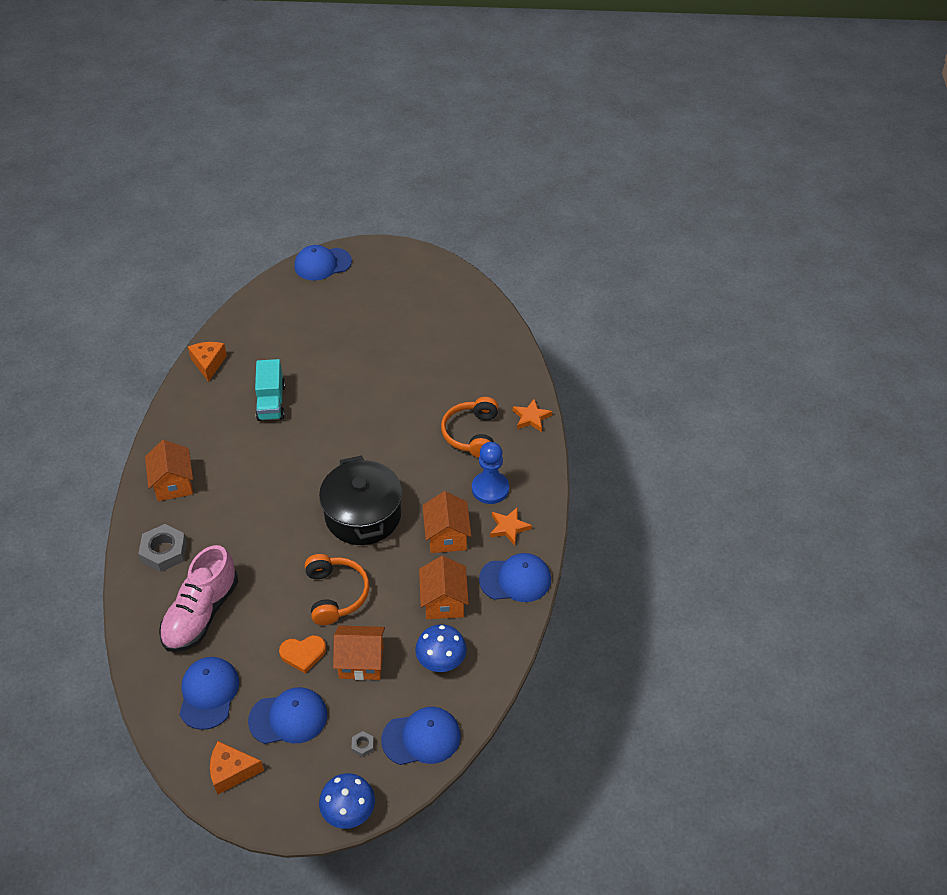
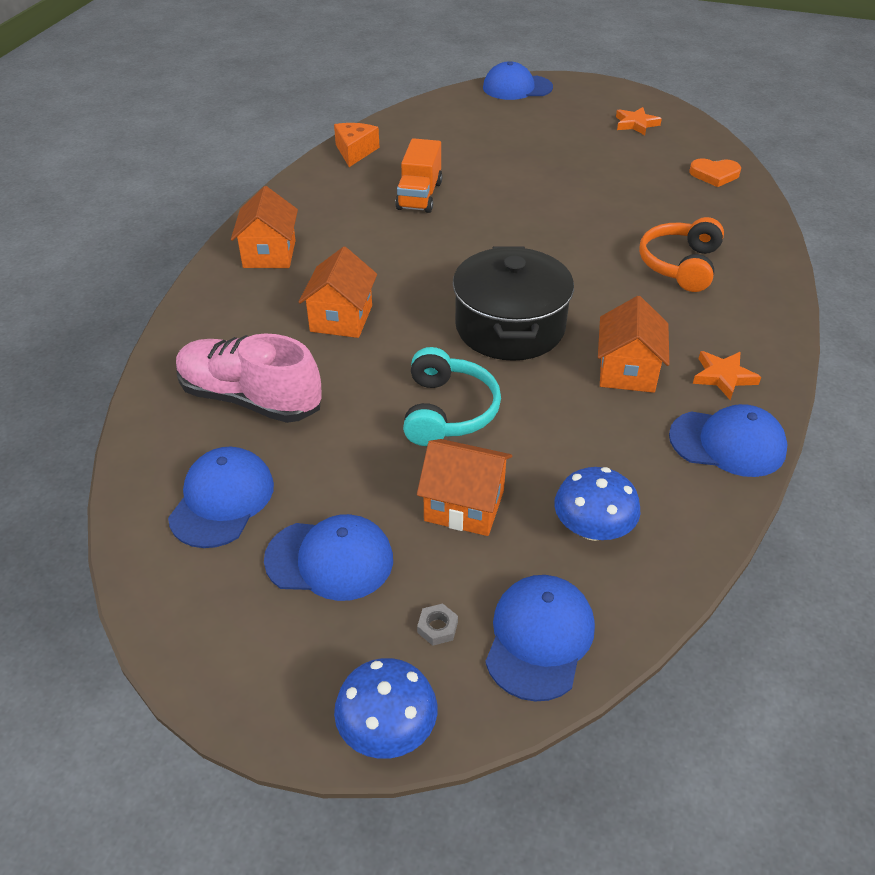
camera: 15 degrees right, 5 degrees down
(164, 551) = (229, 320): grey nut -> none
(201, 614) = (250, 399): pink shoe -> pink shoe turned 75 degrees clockwise
(232, 772) = (215, 619): orange cheese -> none
(271, 402) = (419, 196): turquoise truck -> orange truck
(303, 654) = (378, 477): orange heart -> orange heart (714, 175)
(336, 594) = (448, 411): orange headphones -> turquoise headphones
(421, 738) = (539, 638): blue cap -> blue cap turned 75 degrees counterclockwise
(444, 601) = (610, 450): orange house -> orange house (341, 318)
(490, 489) = (699, 327): blue pawn -> none
(531, 417) = (767, 260): orange star -> orange star (636, 124)

